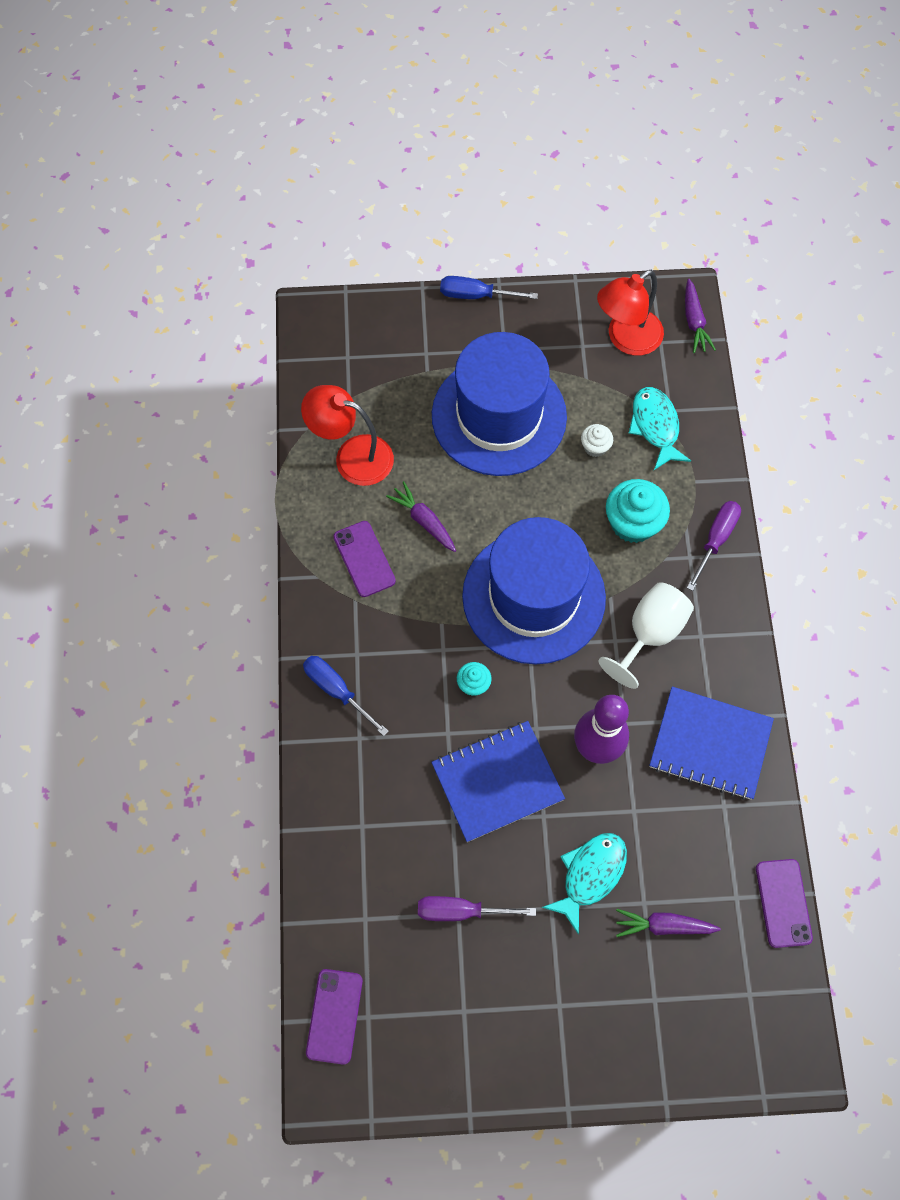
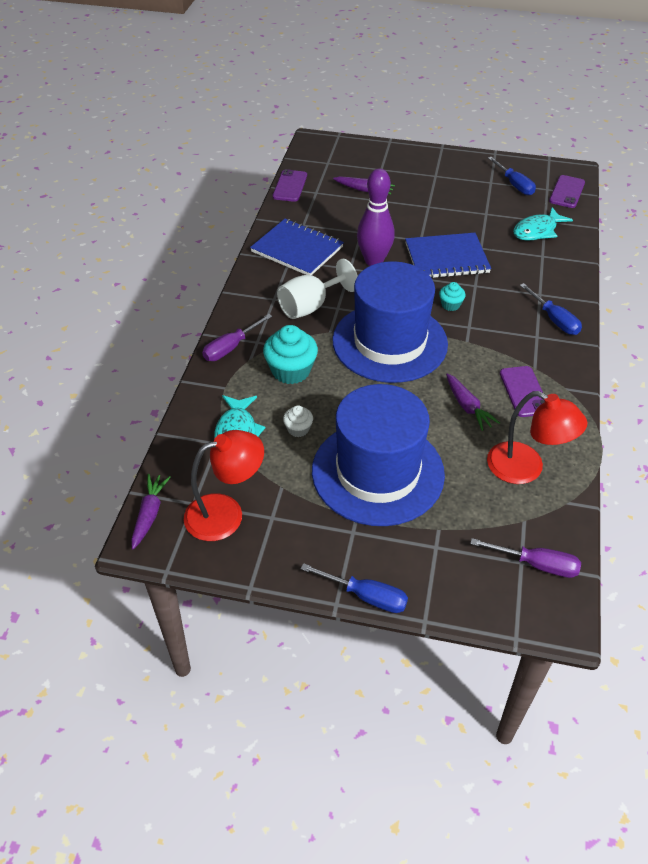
camera: 165 degrees left, 20 degrees down
(422, 1013) = (515, 185): none -> blue screwdriver
(460, 911) = (484, 214): purple screwdriver -> purple screwdriver (537, 565)
(590, 875) = (400, 213): turquoise fish -> turquoise fish (537, 231)

